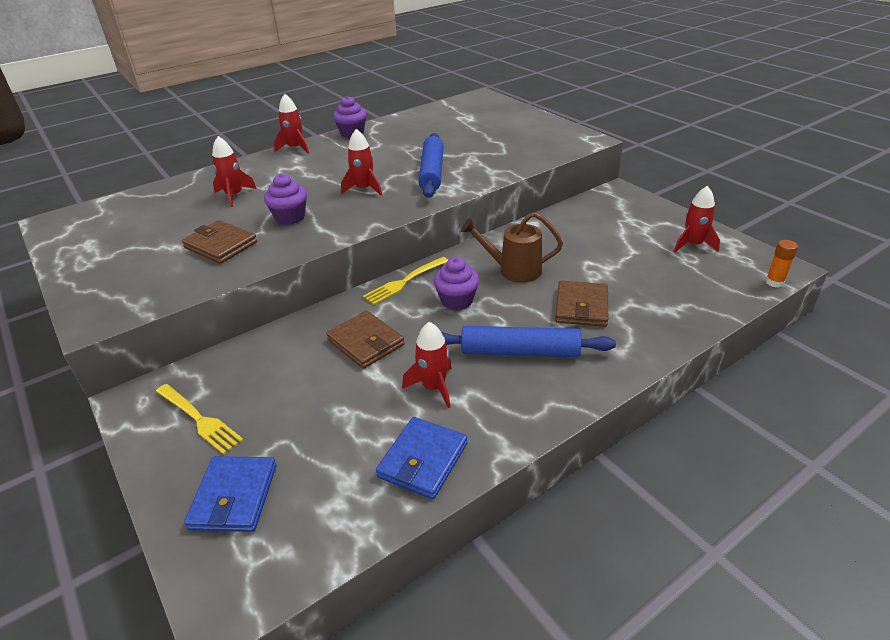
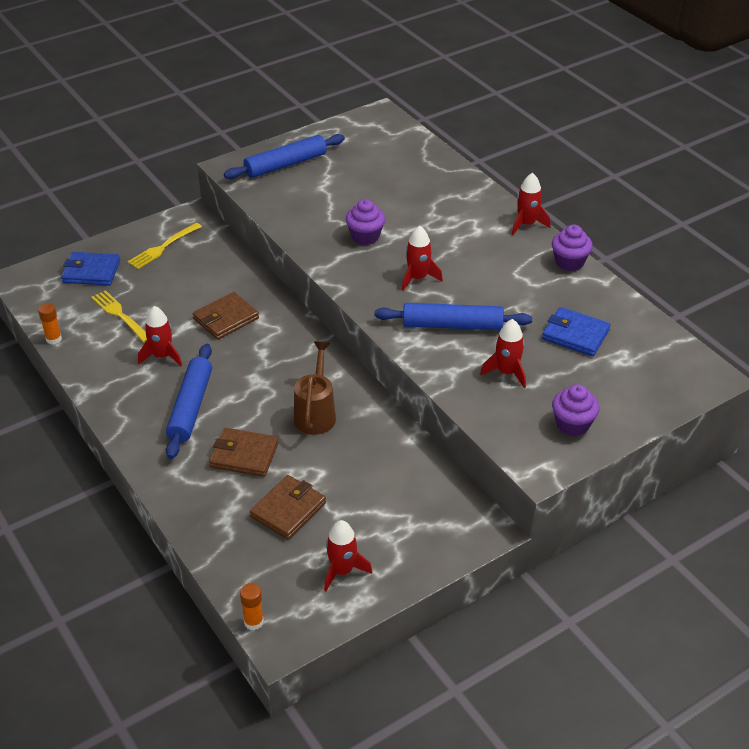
camera: 90 degrees right, 5 degrees up
(119, 276) = (285, 164): none -> blue rolling pin
(221, 245) = (322, 205): brown wallet -> brown wallet (288, 510)
(234, 195) = (415, 199): red rocket -> red rocket (507, 372)
(397, 514) = (53, 339): none -> orange glue stick
(404, 282) = (309, 339): yellow fork -> yellow fork (120, 315)
(423, 460) = (92, 350): blue wallet -> blue wallet (575, 334)
(457, 301) = (272, 372): purple cupcake -> purple cupcake (572, 424)

